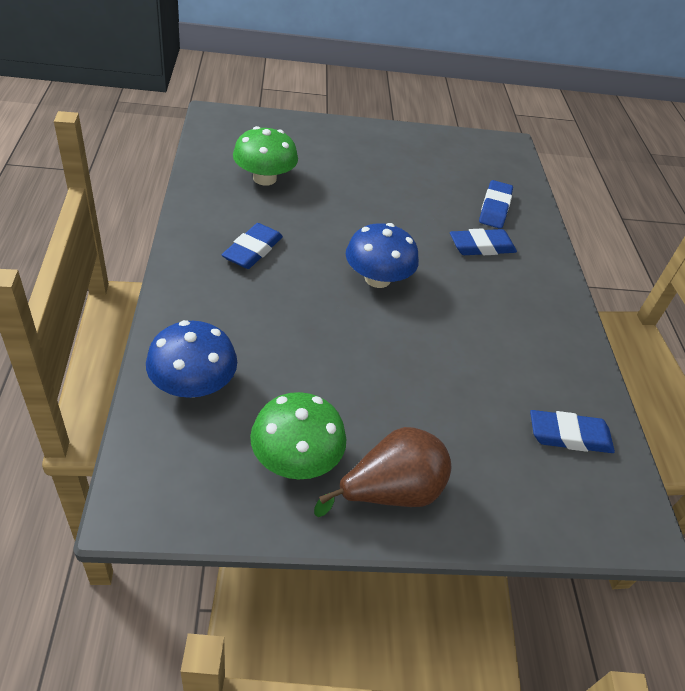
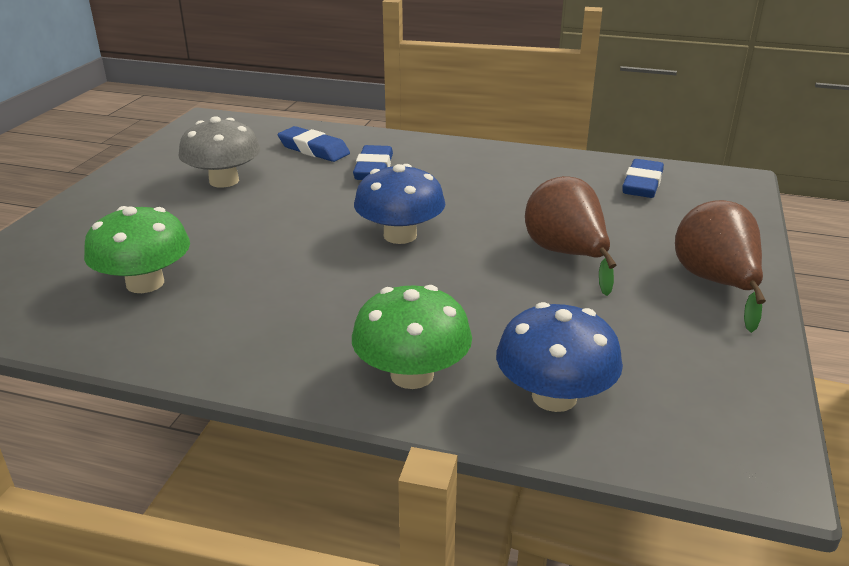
camera: 65 degrees left, 15 degrees down
(252, 250) = (303, 314): blue eraser -> none
(296, 458) = (676, 333): green mushroom -> green mushroom (412, 375)
(393, 381) = (566, 255): none -> brown pear
(413, 176) = (224, 181): none -> grey mushroom

